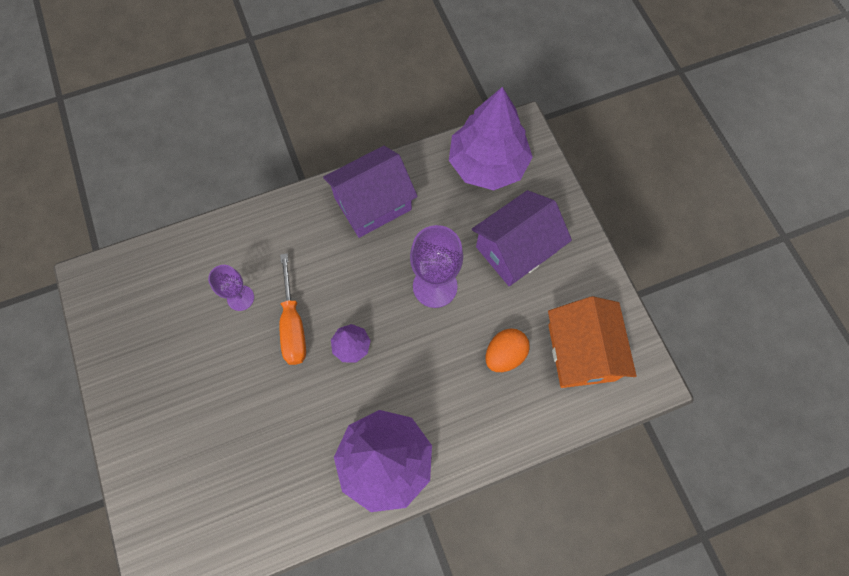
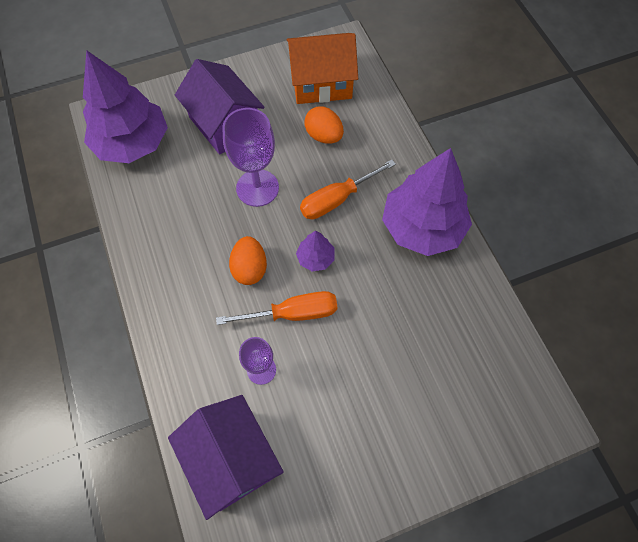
camera: 90 degrees left, 5 degrees down
(342, 283) = (250, 268): none -> orange egg
(373, 203) = (163, 243): purple house -> purple house (232, 459)
(420, 367) = (336, 200): none -> orange screwdriver

